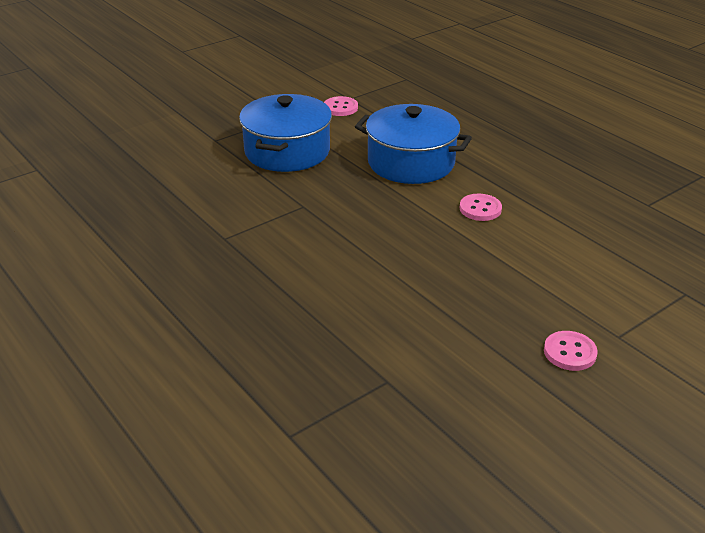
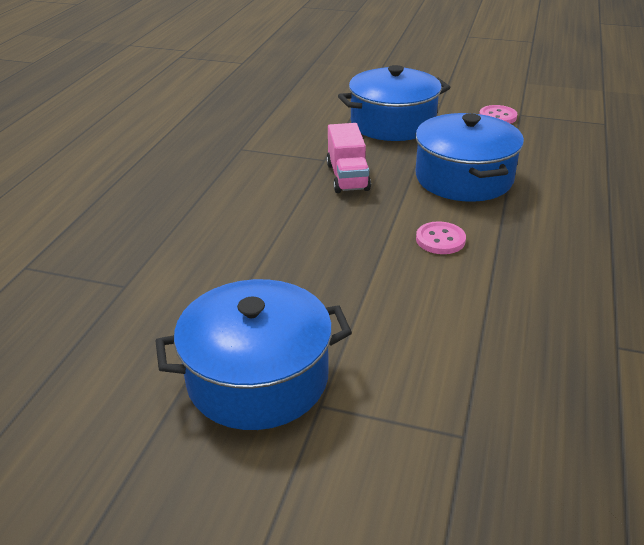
camera: 55 degrees right, 0 degrees up
(346, 208) = (347, 177): none -> pink truck
(570, 352) = (258, 378): pink button -> blue pot

